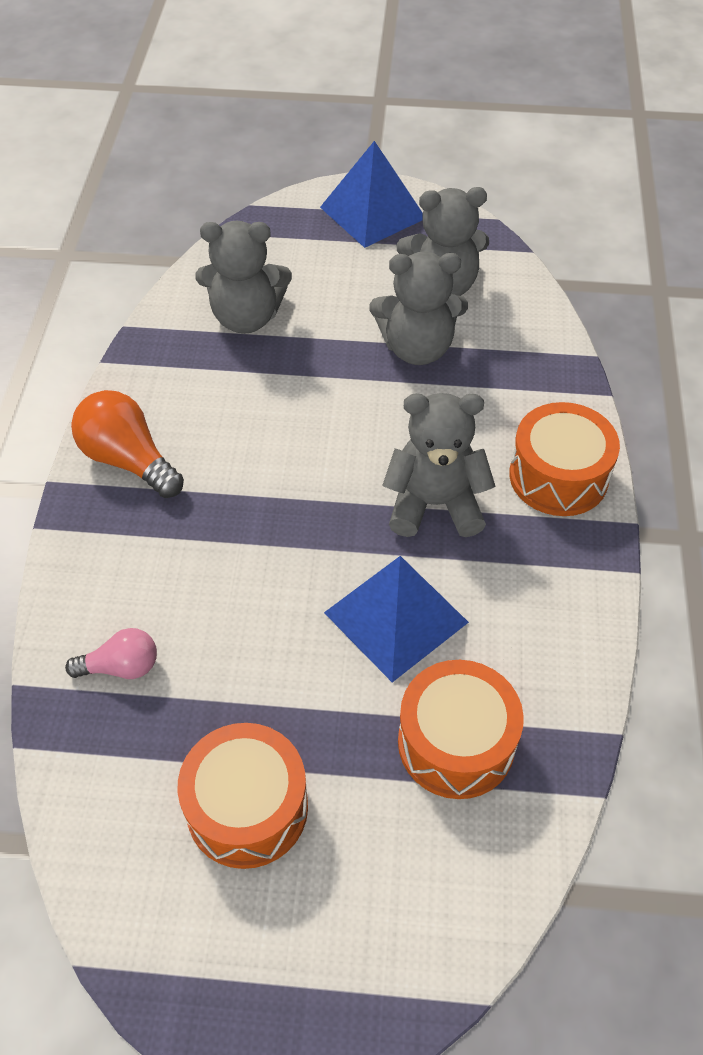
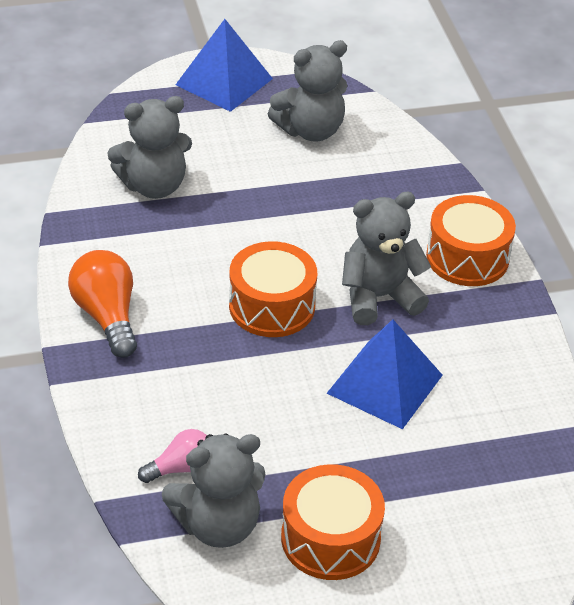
camera: 20 degrees left, 10 degrees down
(128, 460) = (107, 316): orange light bulb -> orange light bulb turned 45 degrees clockwise
(417, 348) = (312, 183): grey teddy bear -> grey teddy bear (218, 525)
(456, 742) = (469, 458): orange drum -> orange drum (272, 306)

